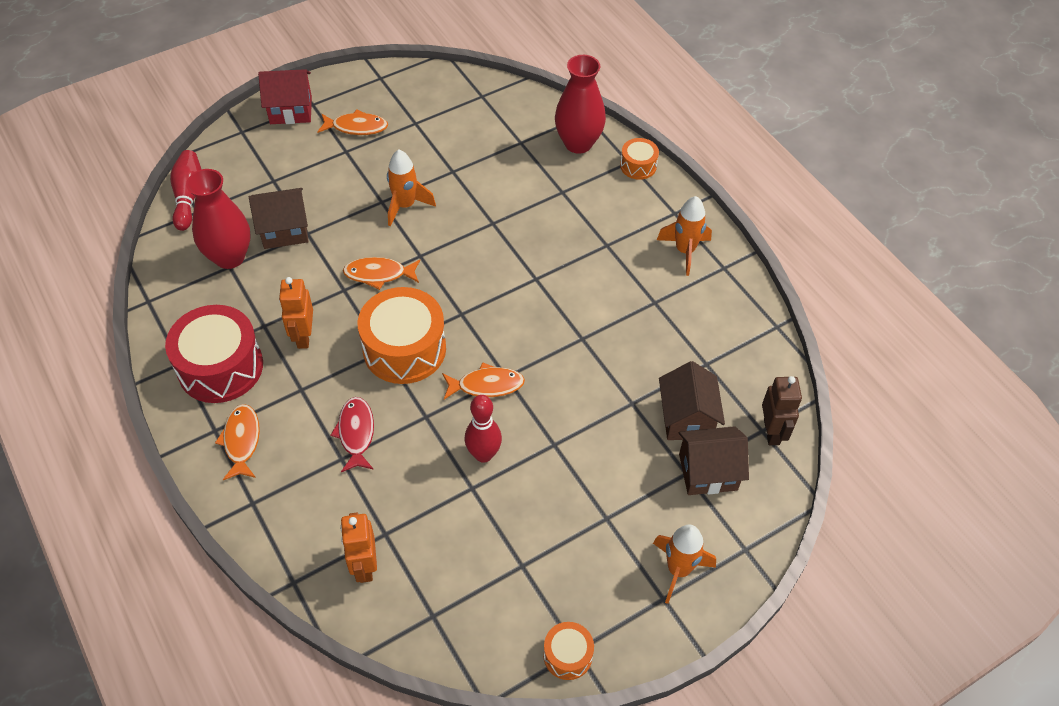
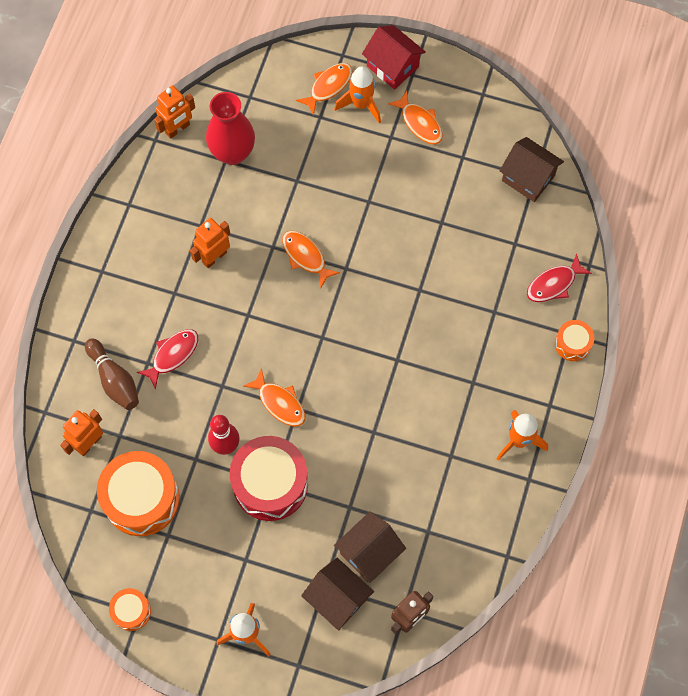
camera: 50 degrees right, 15 degrees up
(159, 278) = (177, 129): none -> orange robot
(189, 196) = (256, 79): red bowling pin -> none
(220, 367) = (147, 230): red drum -> red drum (270, 484)
(241, 441) = (108, 294): orange fish -> orange fish (328, 86)
(284, 230) = (285, 165): brown house -> brown house (528, 178)
(327, 497) = (114, 380): none -> brown bowling pin
(404, 349) = (261, 327): orange drum -> orange drum (141, 499)
(405, 205) = (380, 220): orange rocket -> orange rocket (361, 104)
(578, 143) = (554, 284): red vase -> red fish

